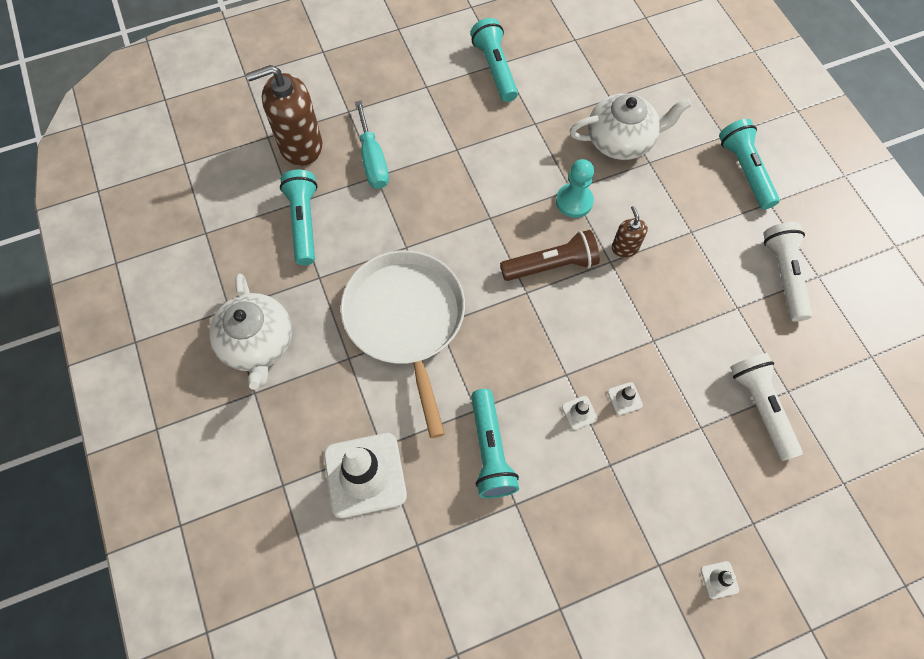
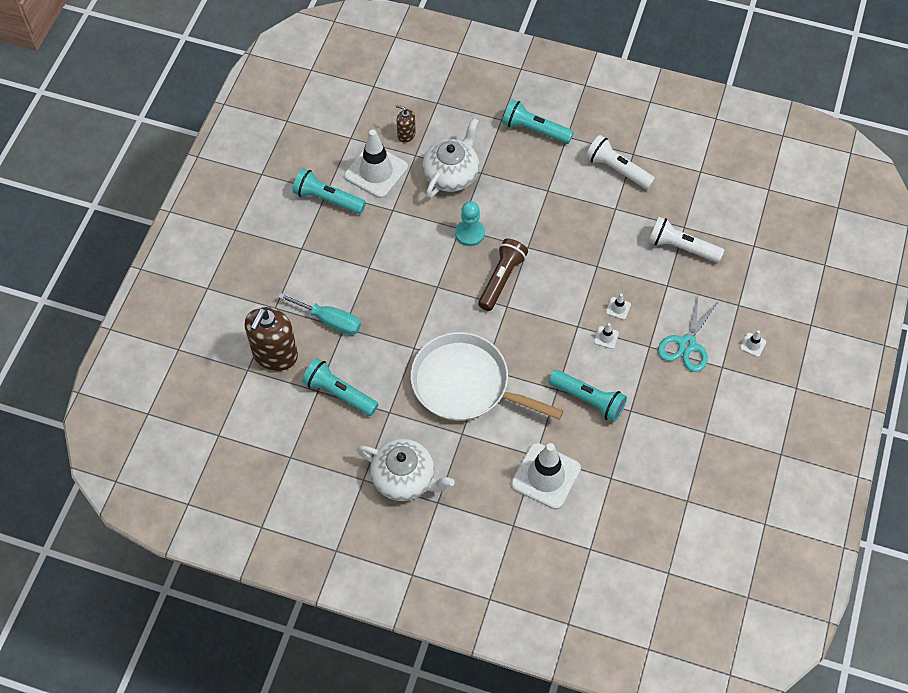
camera: 50 degrees left, 5 degrees down
(561, 82) = (376, 171): none -> white traffic cone
(625, 247) = (526, 232): brown soap dispenser -> brown soap dispenser (406, 134)
(650, 504) = (687, 344): none -> turquoise scissors

